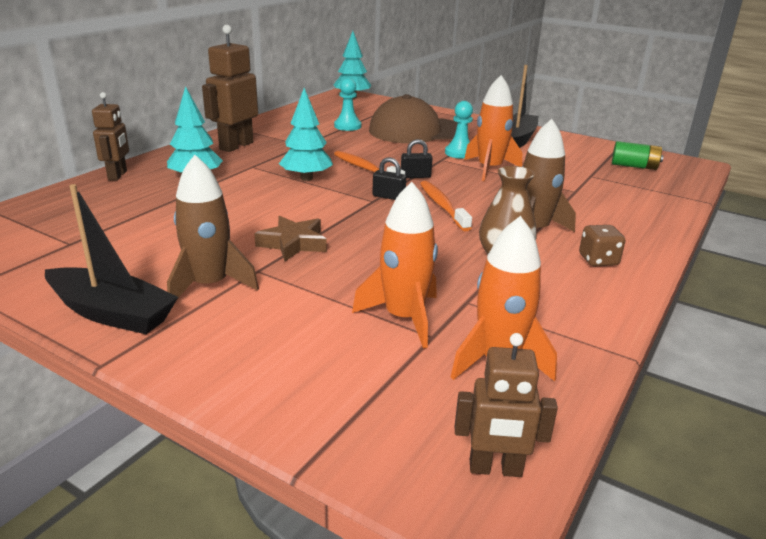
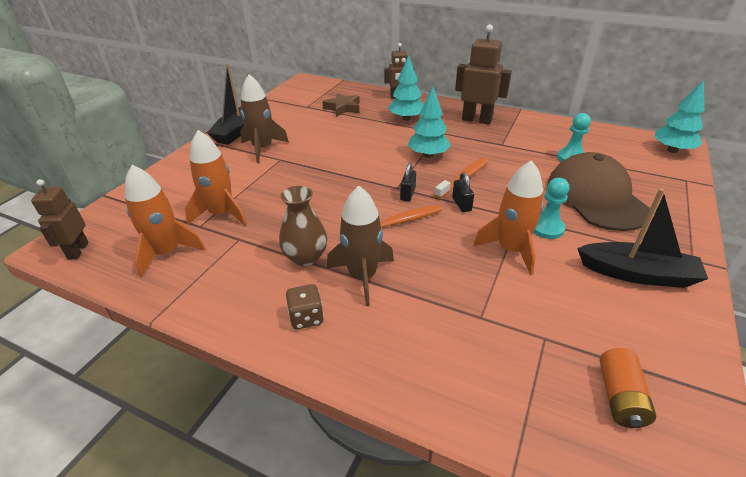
camera: 85 degrees right, 10 degrees up
(293, 243) = (316, 165): brown star -> brown star (343, 108)
(634, 166) = (620, 397): green battery -> orange battery

